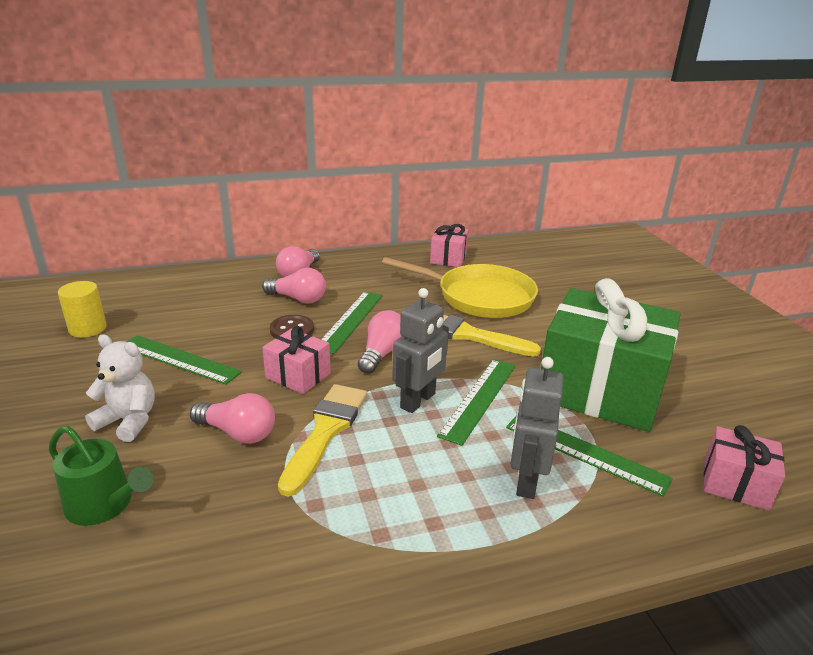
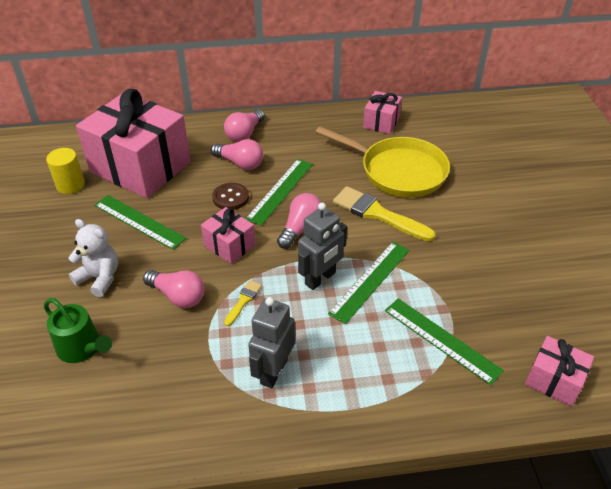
camera: 10 degrees right, 15 degrees up
(177, 308) = (140, 167): none -> pink gift
(326, 431) = (243, 301): yellow brush -> yellow brush, size x0.48
(526, 480) = (387, 360): grey robot -> grey robot (273, 371)
(600, 389) = (474, 280): green gift -> none

